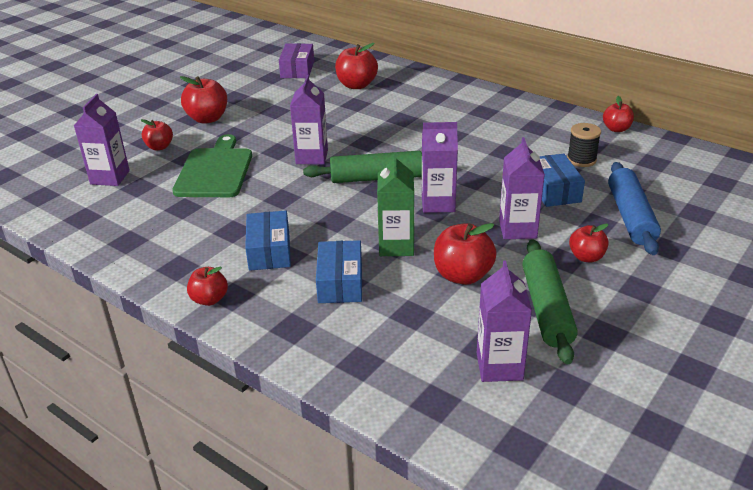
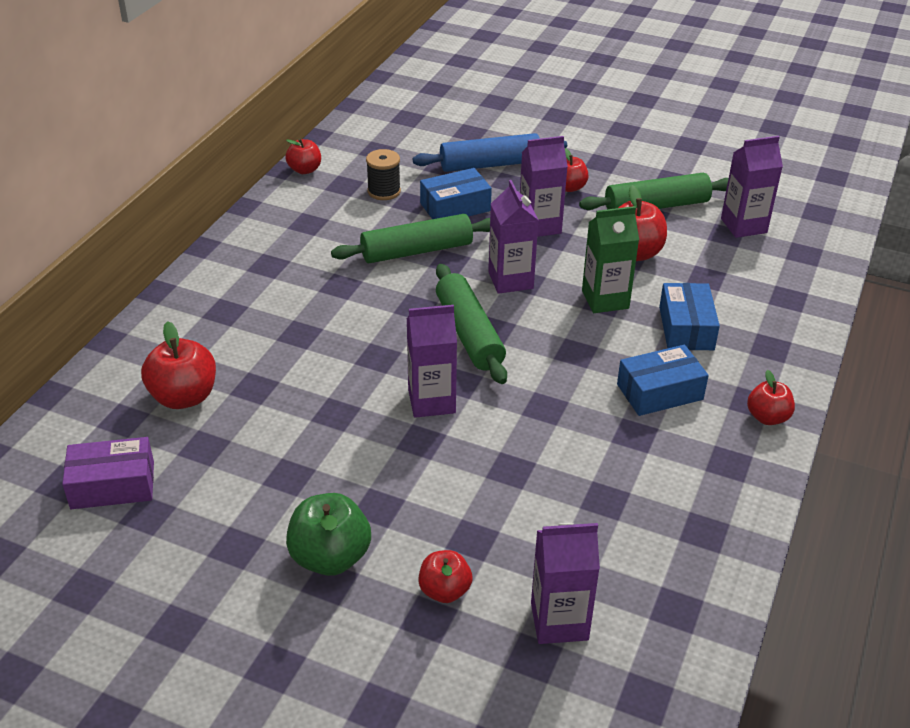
camera: 105 degrees left, 5 degrees up
(207, 119) = (330, 557): red apple -> green apple
(215, 171) = (499, 495): green cutting board -> none
(340, 282) = (686, 328): blue box -> blue box turned 75 degrees counterclockwise
(489, 167) = (417, 251): none -> green rolling pin

